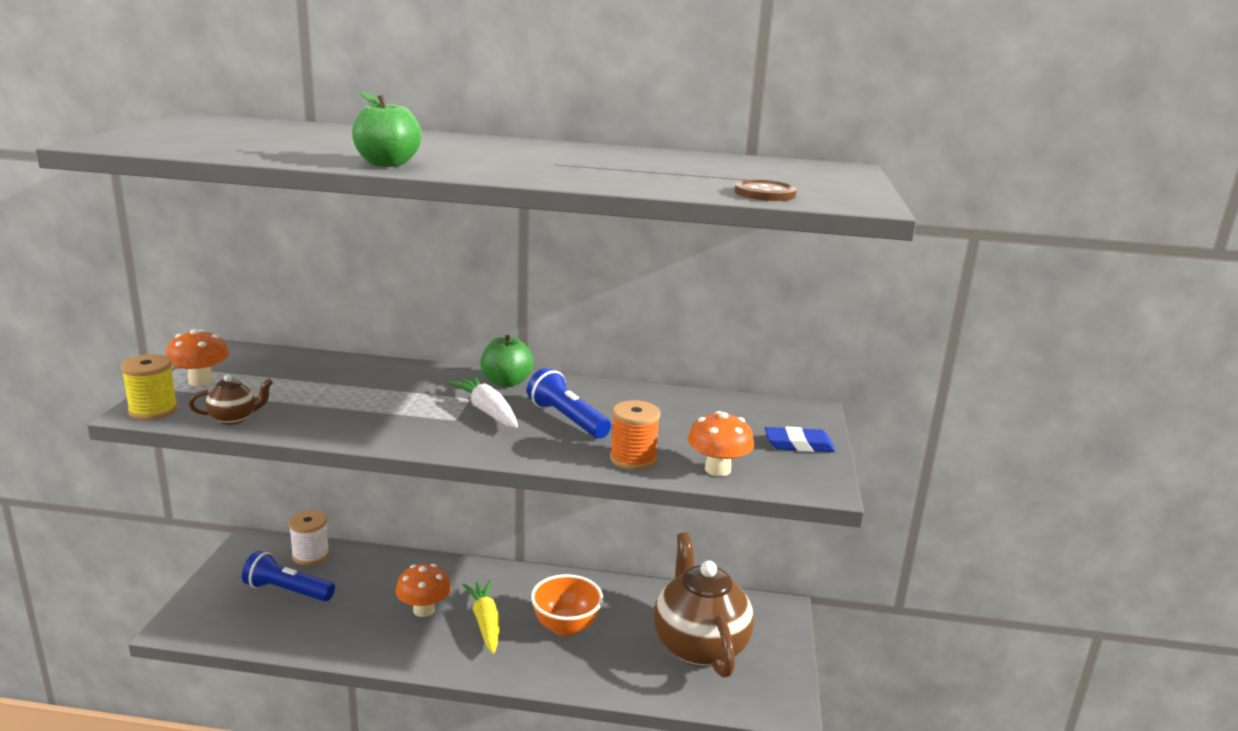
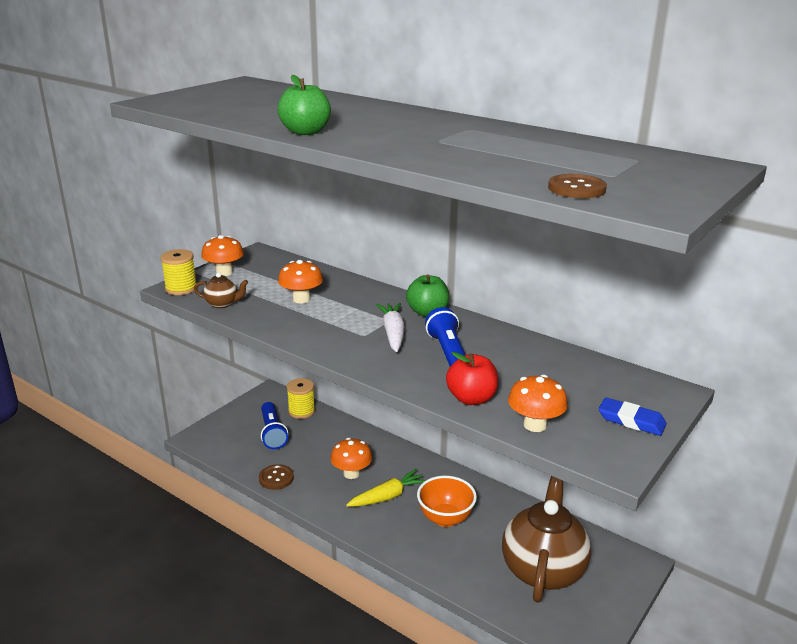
camera: 30 degrees right, 5 degrees up
(287, 591) = (272, 433): blue flashlight -> blue flashlight turned 150 degrees counterclockwise
(310, 555) = (301, 411): white spool -> yellow spool
(329, 643) = (276, 478): none -> brown button
(339, 394) = (301, 299): none -> orange mushroom
(485, 622) = (388, 496): yellow carrot -> yellow carrot turned 45 degrees clockwise
(633, 459) = (471, 399): orange spool -> red apple

